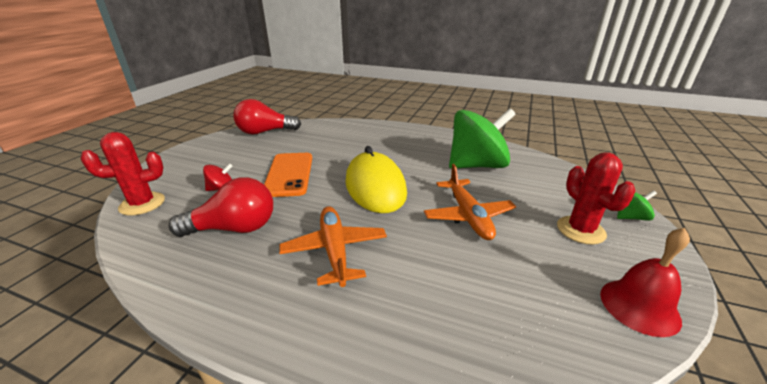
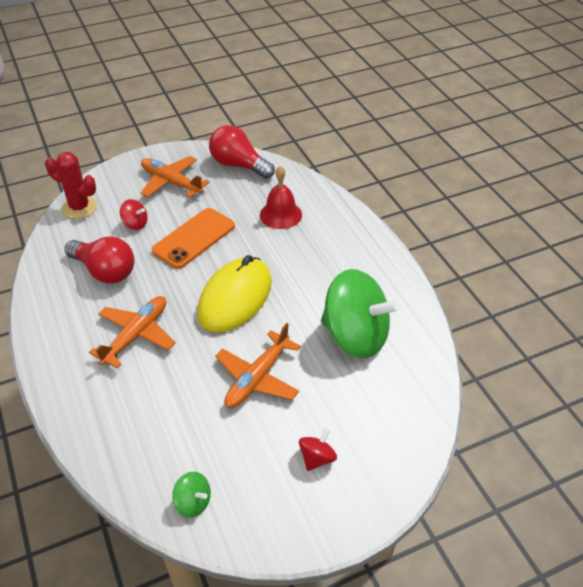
camera: 45 degrees right, 15 degrees up
(221, 157) = (171, 182): none -> orange plane
(580, 230) = (317, 458): red cactus -> red spinning top
(630, 217) = (383, 486): green spinning top -> green spinning top (193, 502)
(639, 306) = (244, 526): red bell -> red bell (280, 214)

